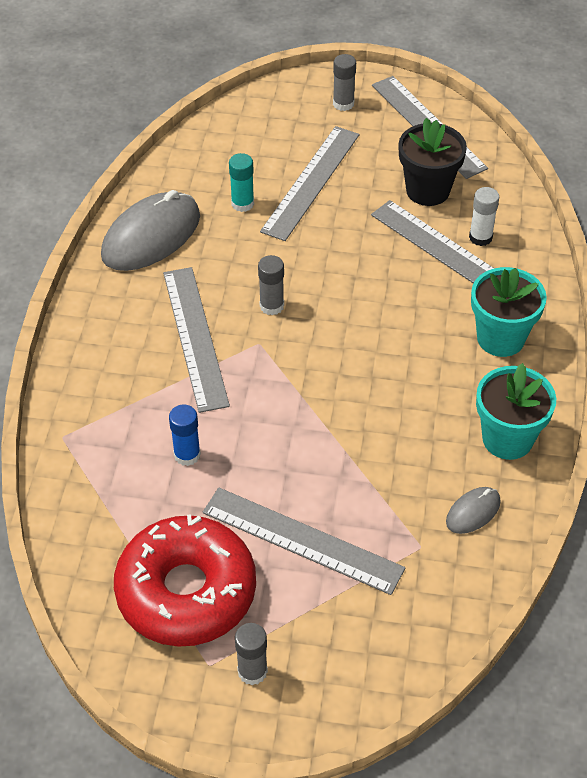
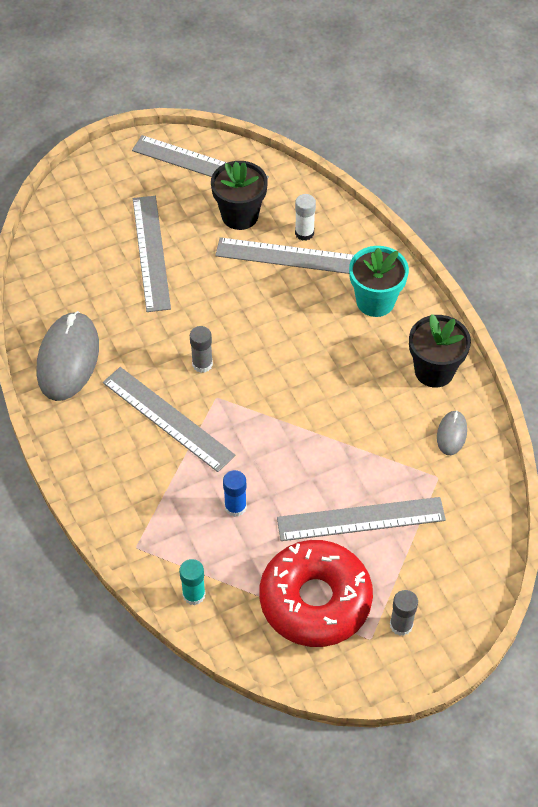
camera: 35 degrees left, 5 degrees up
(242, 204) = (115, 296): turquoise glue stick -> turquoise glue stick (194, 594)
(343, 104) = (123, 176): grey glue stick -> none
(507, 439) = (434, 371): turquoise flower pot -> black flower pot

